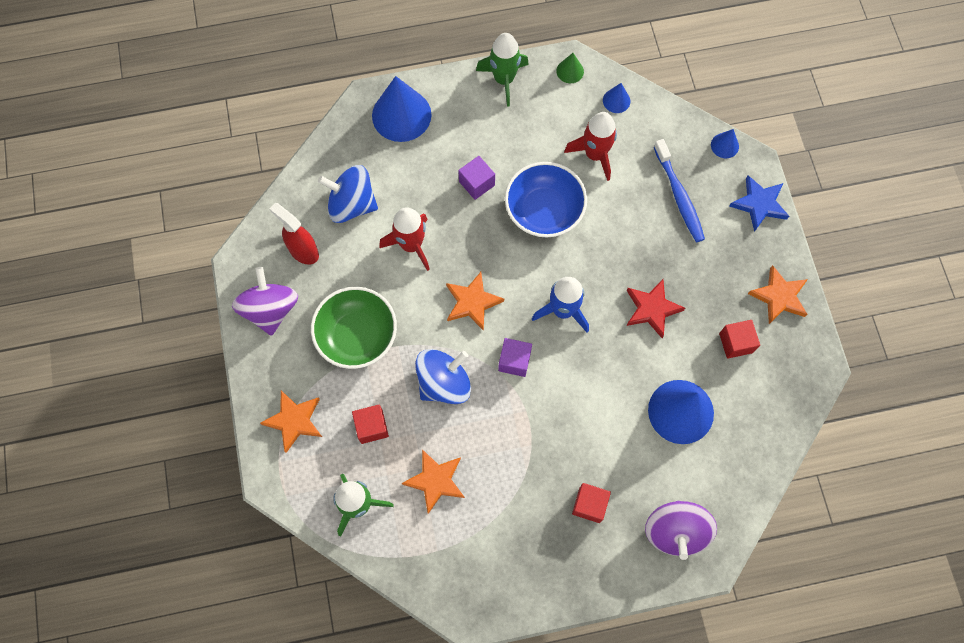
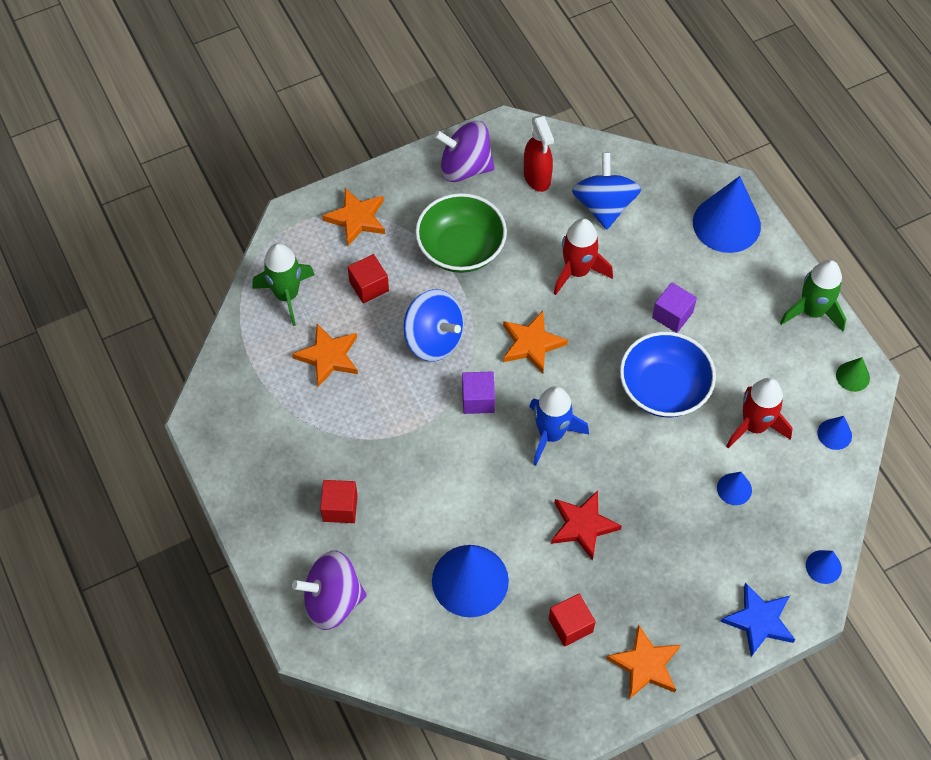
camera: 75 degrees right, 10 degrees down
(270, 309) = (465, 167): purple spinning top -> purple spinning top turned 150 degrees counterclockwise
(303, 251) = (537, 177): red spray bottle -> red spray bottle turned 135 degrees clockwise
(646, 187) = (734, 489): none -> blue cone
(679, 195) = (736, 527): blue toothbrush -> none

